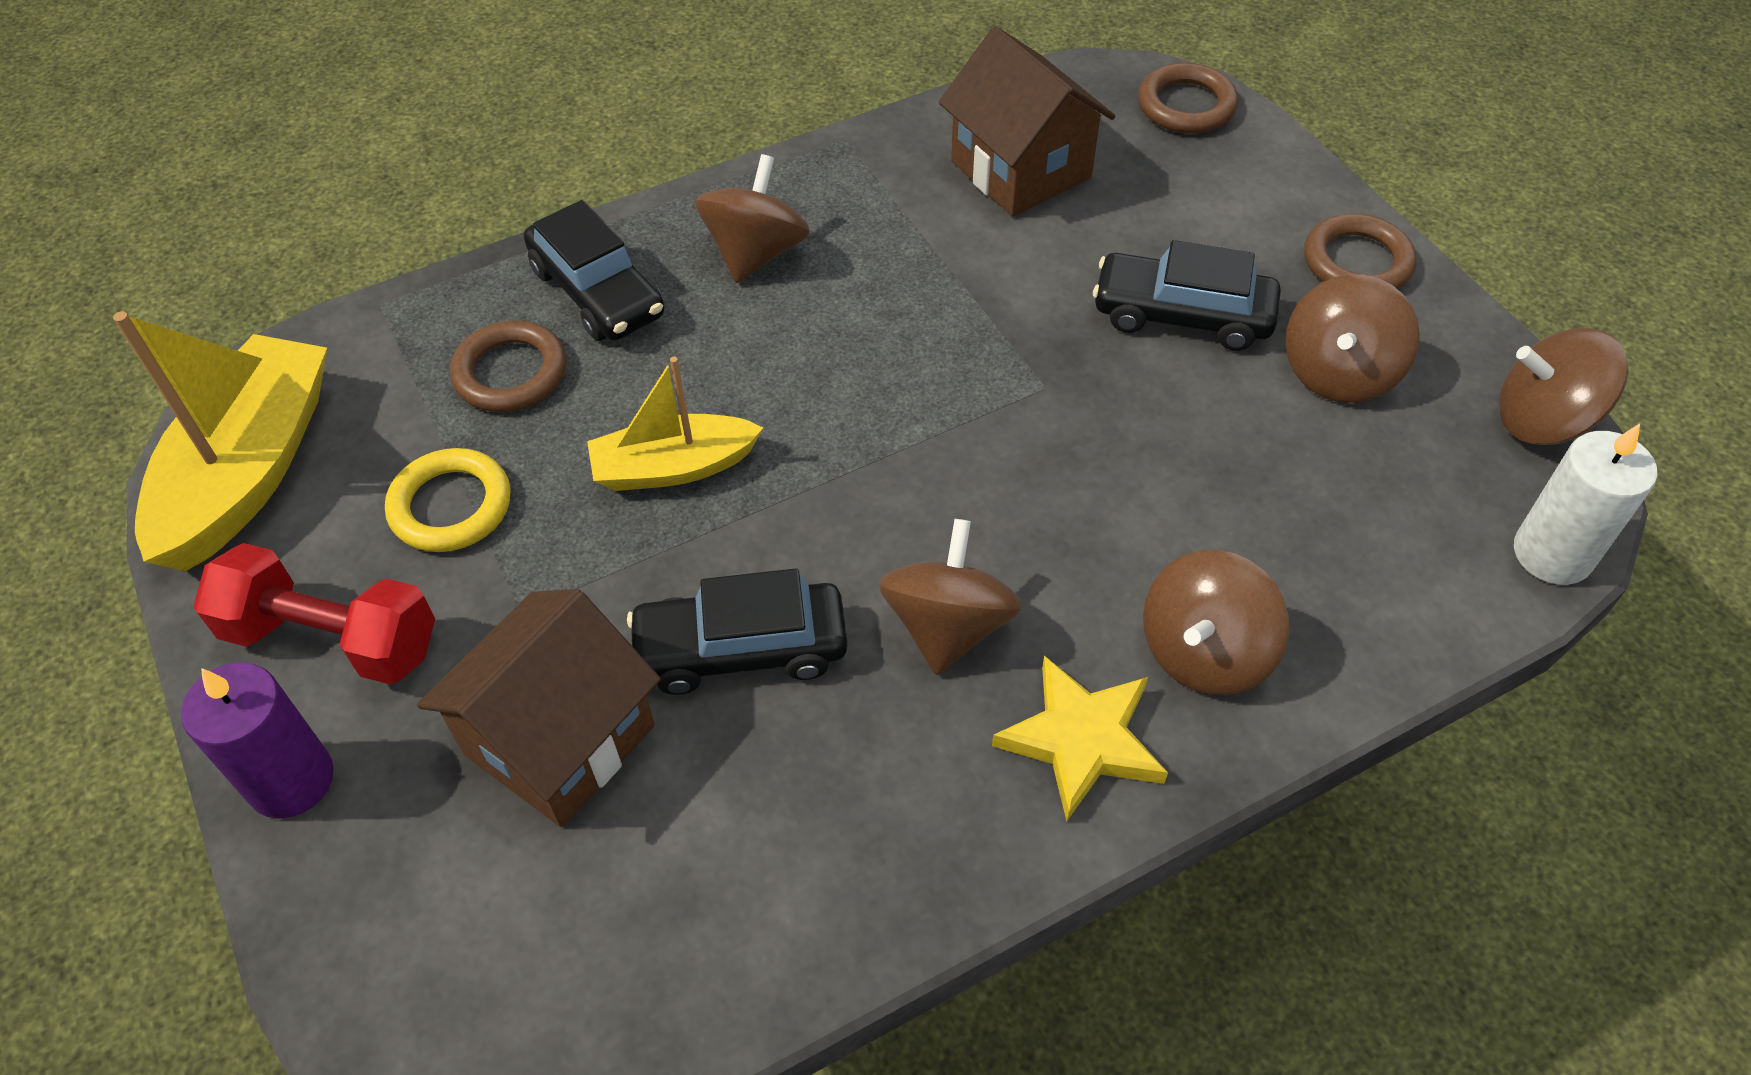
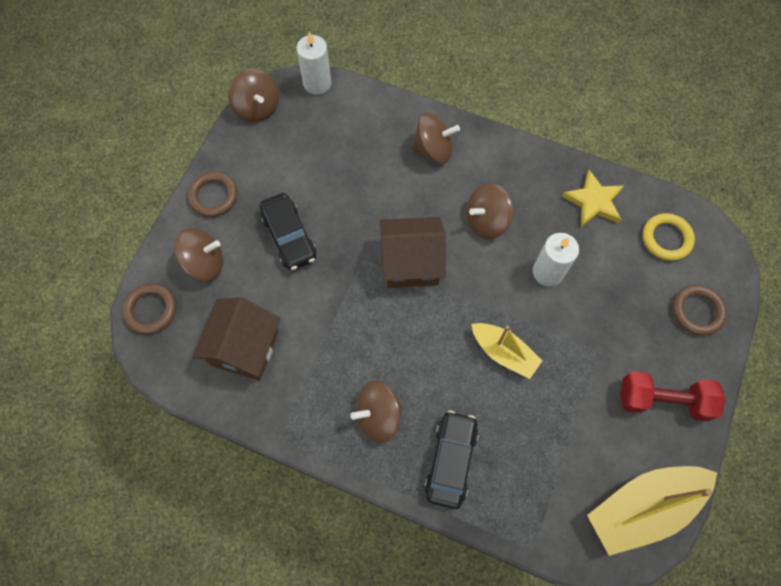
camera: 130 degrees left, 15 degrees up
(291, 780) = (708, 361): purple candle -> none
(332, 638) = (663, 400): red dumbbell -> red dumbbell turned 60 degrees counterclockwise
(451, 506) = (586, 414): yellow ring -> yellow ring (666, 238)
(510, 373) = (517, 454): brown ring -> brown ring (697, 311)
(560, 740) = (623, 297): brown house -> brown house (411, 263)
(741, 649) = (548, 272): black car -> white candle
(1082, 740) = (491, 162): yellow star -> yellow star (593, 201)
(1338, 373) = (280, 173): brown spinning top -> brown spinning top (204, 263)

